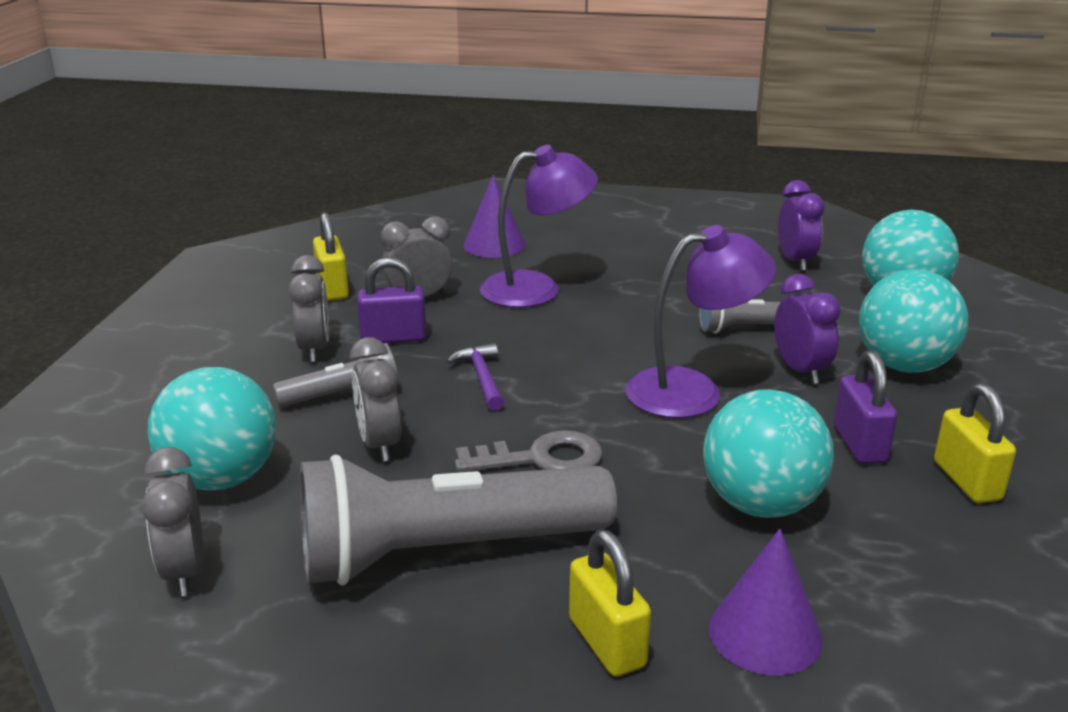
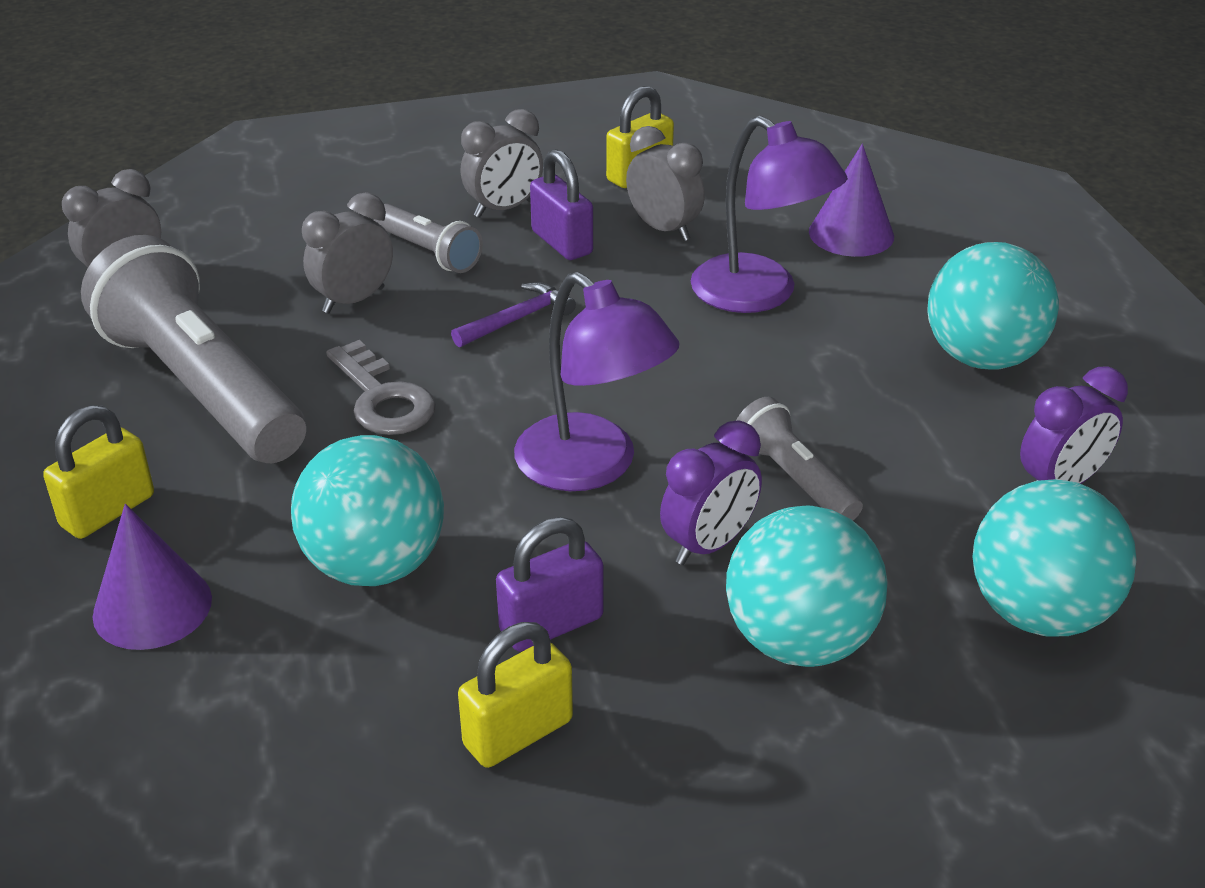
camera: 65 degrees right, 10 degrees up
(221, 478) = (256, 243): turquoise ball -> turquoise ball (982, 357)

